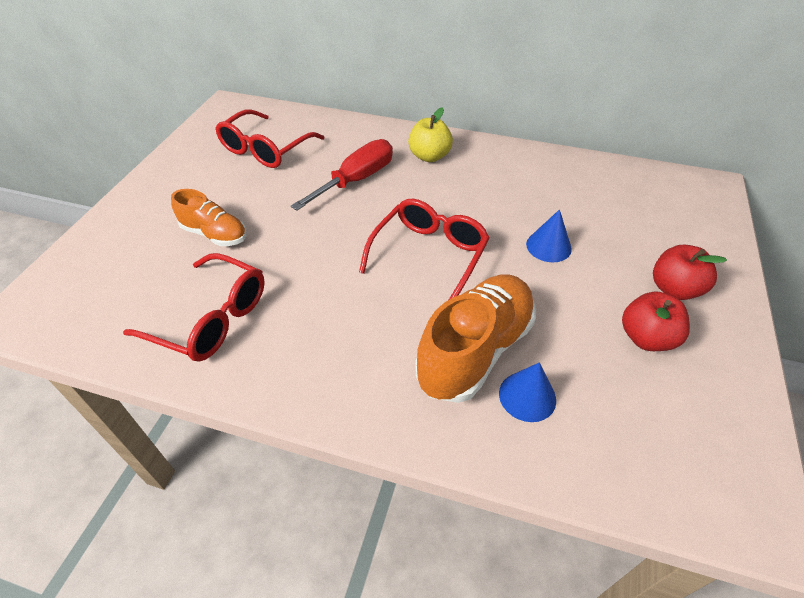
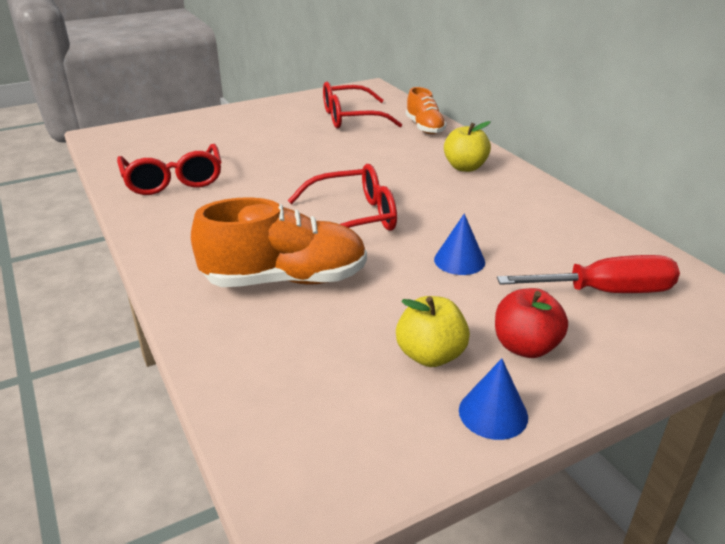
camera: 45 degrees right, 15 degrees down
(215, 234) = (244, 145): orange shoe -> orange shoe (424, 127)
(356, 180) = (381, 157): red screwdriver -> red screwdriver (605, 292)
(527, 396) = (272, 322): blue cone -> blue cone (493, 413)
(646, 338) = (430, 355): red apple -> yellow apple

